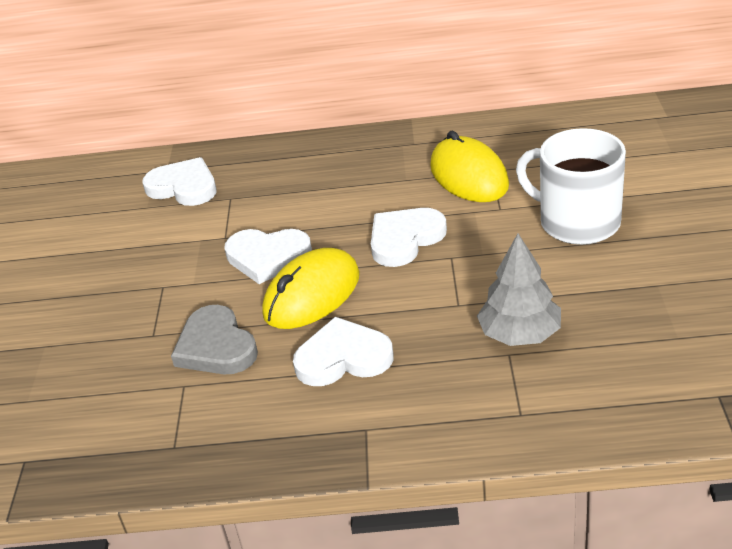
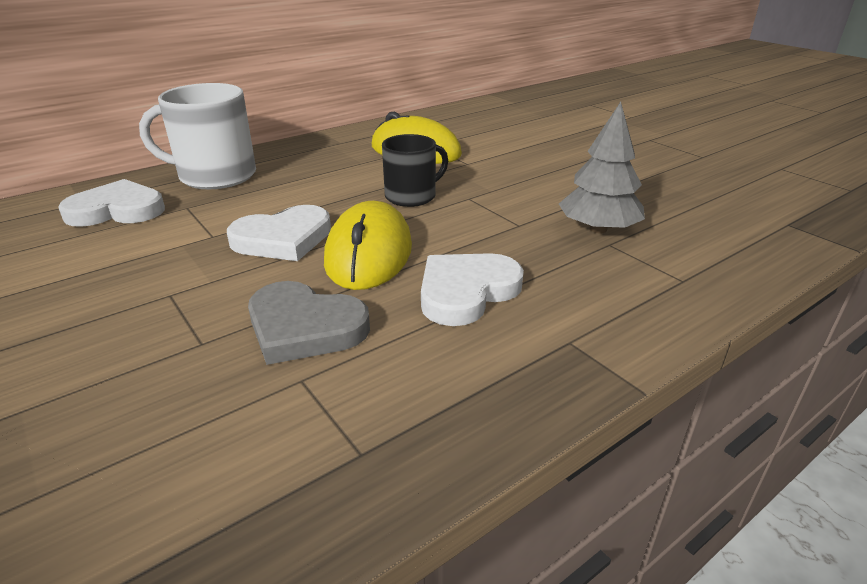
camera: 40 degrees left, 5 degrees down
(405, 239) = (411, 196): white heart -> black mug
(577, 222) = (538, 158): white mug -> white mug (216, 176)

